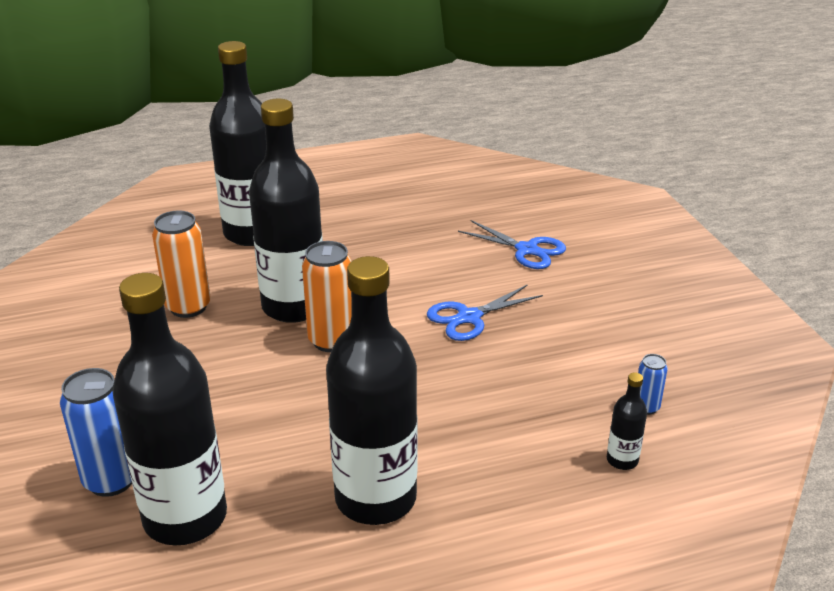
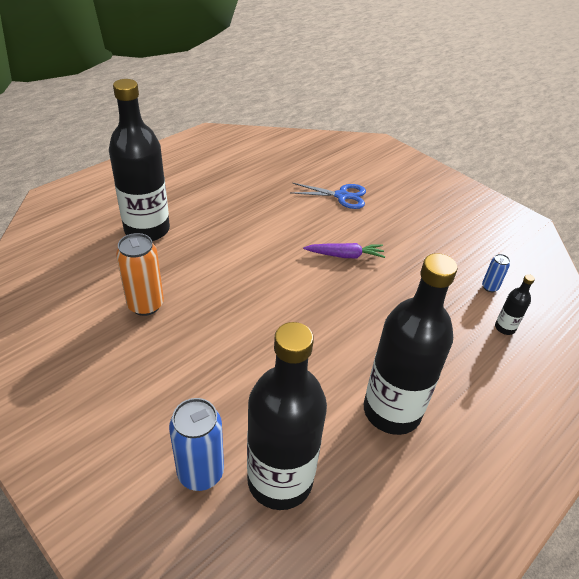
camera: 30 degrees left, 10 degrees up
(294, 306) = (224, 281): black bottle -> none
(331, 340) = (271, 300): orange can -> none
(469, 317) = (345, 255): blue scissors -> purple carrot

